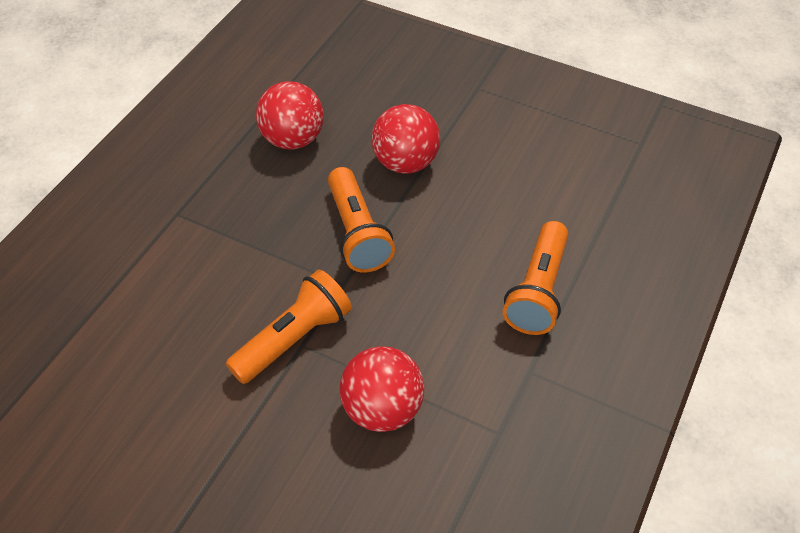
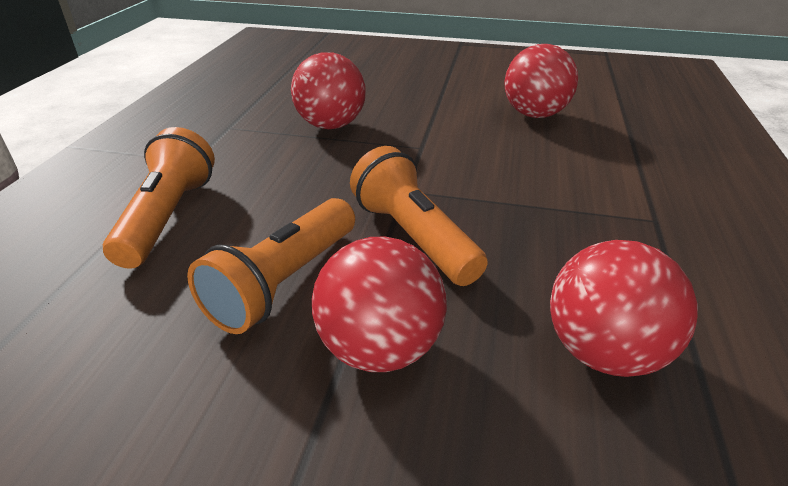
camera: 165 degrees right, 15 degrees down
(146, 382) = (534, 114): none -> red ball
(293, 338) = (431, 149): orange flashlight -> orange flashlight (284, 282)

